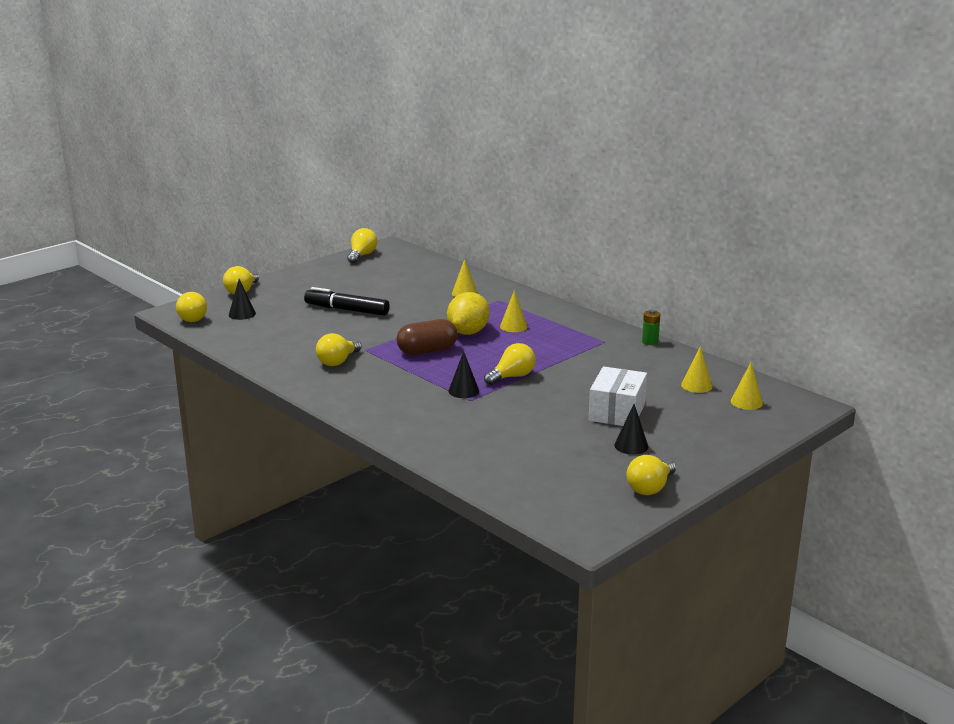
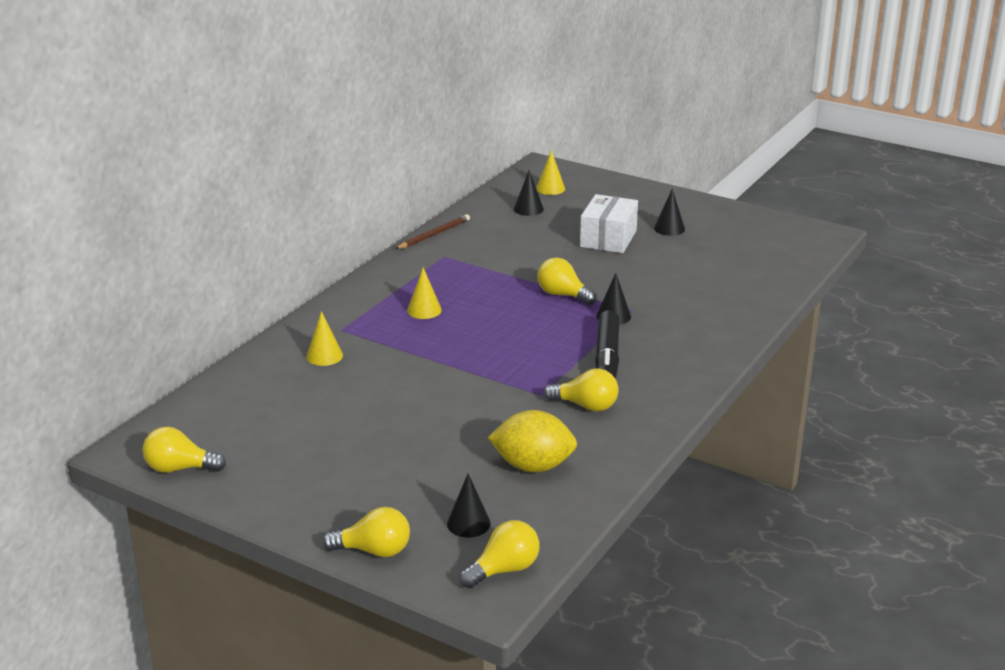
camera: 105 degrees left, 5 degrees up
(346, 310) = (417, 434): black marker -> black marker (607, 358)
(427, 351) = (523, 352): brown capsule -> none
(468, 332) = (455, 335): yellow lemon -> yellow lemon (533, 466)
(617, 412) = (608, 239): white box -> white box turned 75 degrees counterclockwise
(650, 342) = (434, 234): green battery -> brown pencil
(650, 488) = (734, 217): yellow light bulb -> none
(696, 385) = (528, 209): yellow cone -> black cone

